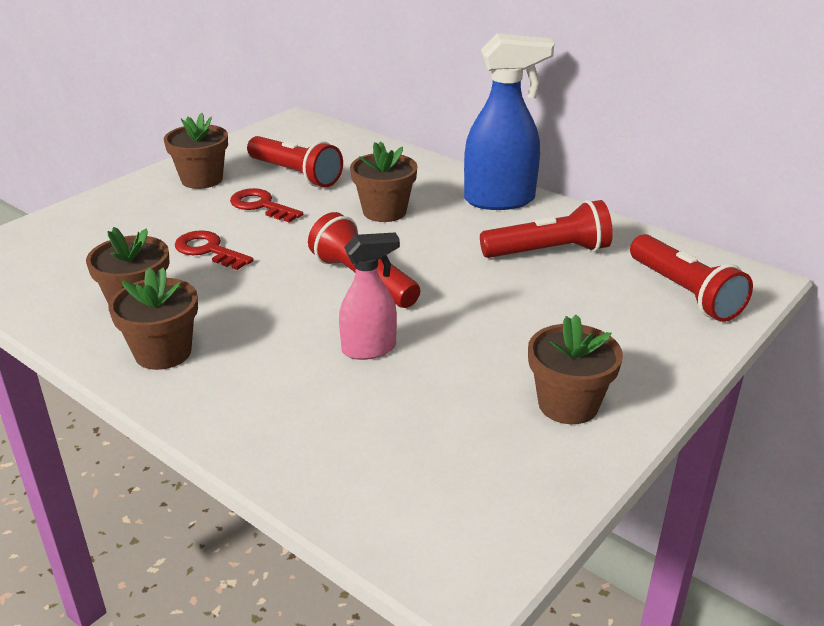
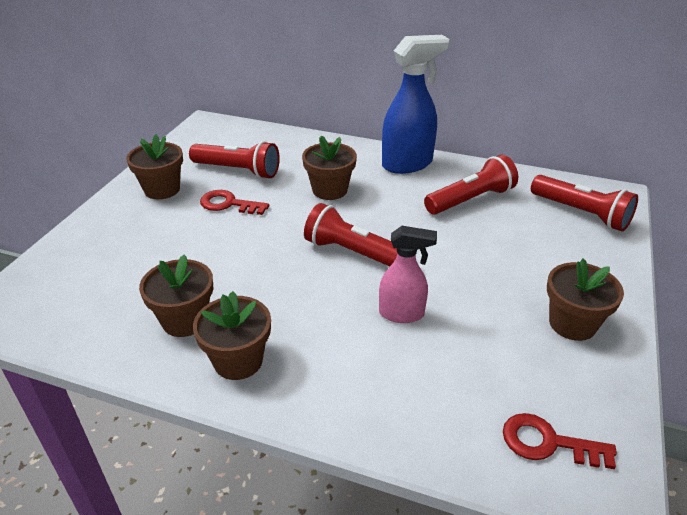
camera: 20 degrees left, 5 degrees up
(208, 250) = (212, 254): red key -> red key (548, 443)
(369, 349) = (402, 314): pink spray bottle -> pink spray bottle turned 45 degrees clockwise

